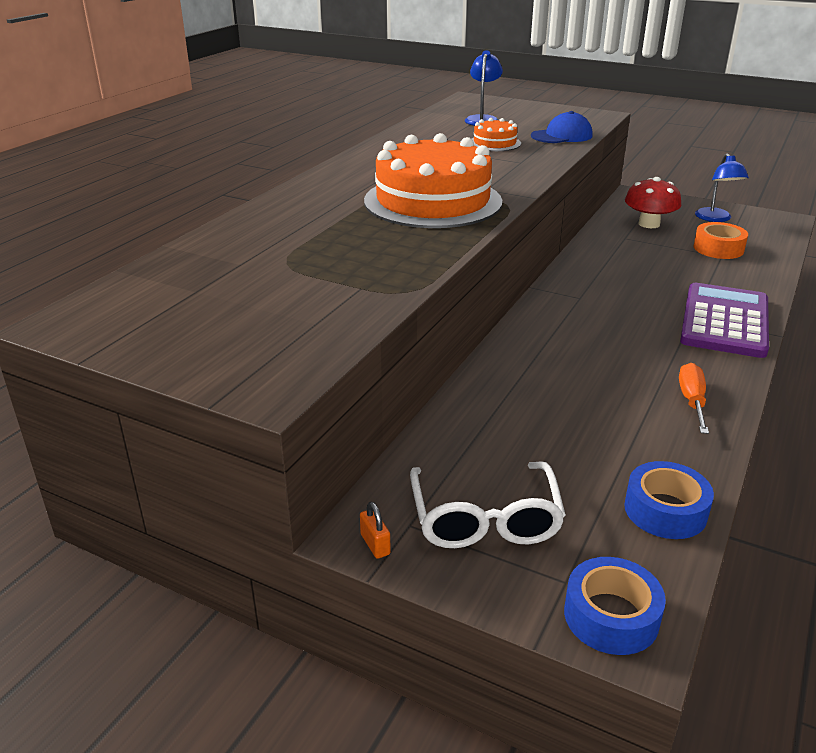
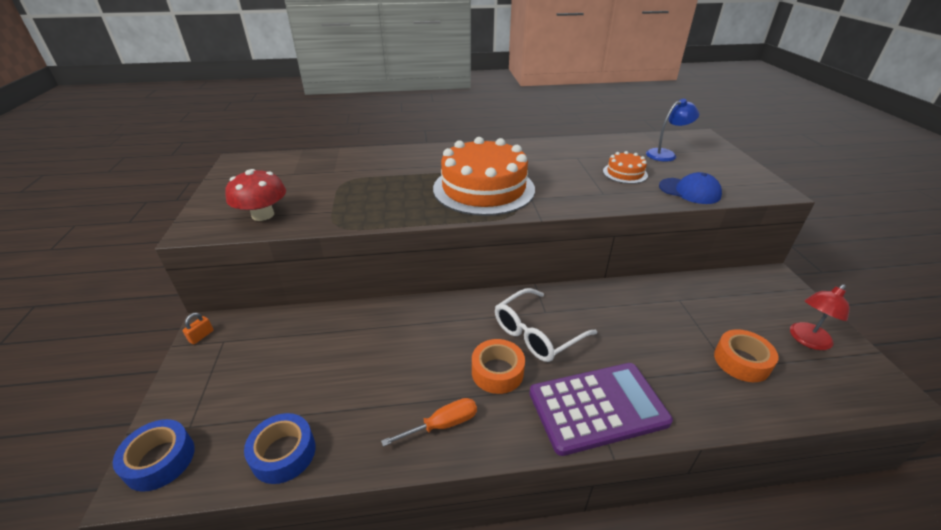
camera: 55 degrees right, 5 degrees up
(485, 519) = (239, 368): white glasses -> white glasses (537, 333)
(643, 350) = (497, 372): none -> orange tape
(649, 224) = (727, 304): red mushroom -> red mushroom (263, 215)
(715, 218) = (807, 340): blue lamp -> red lamp

